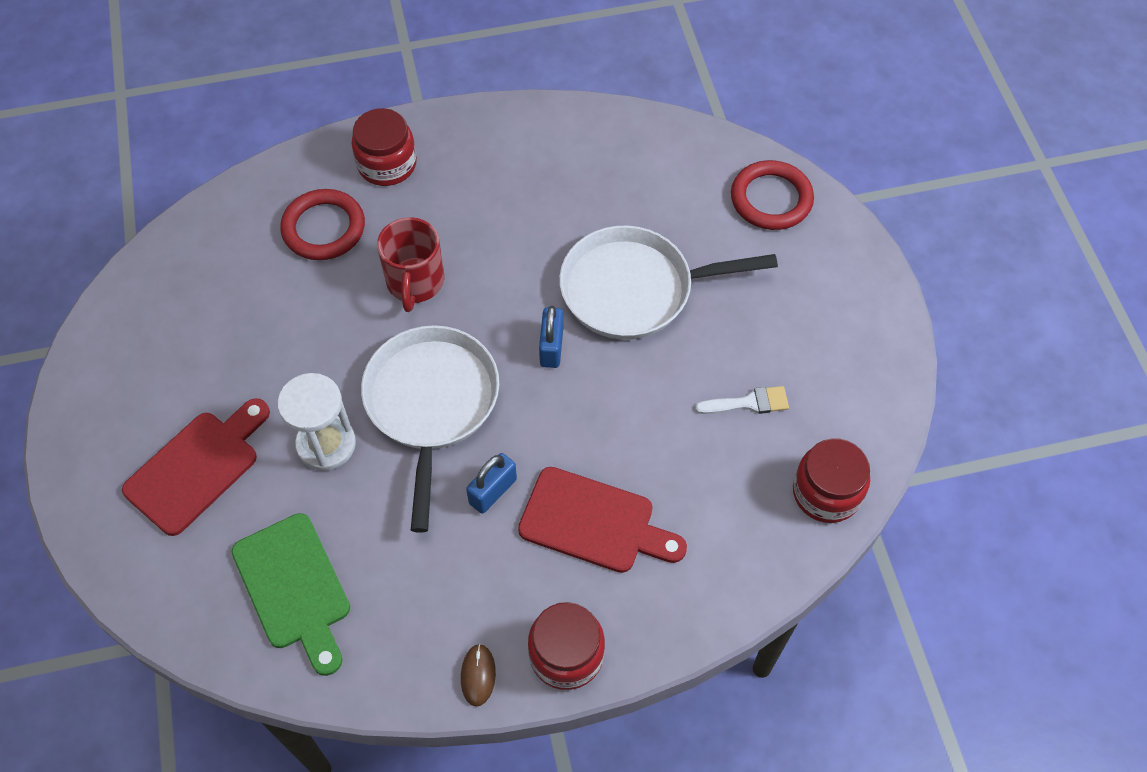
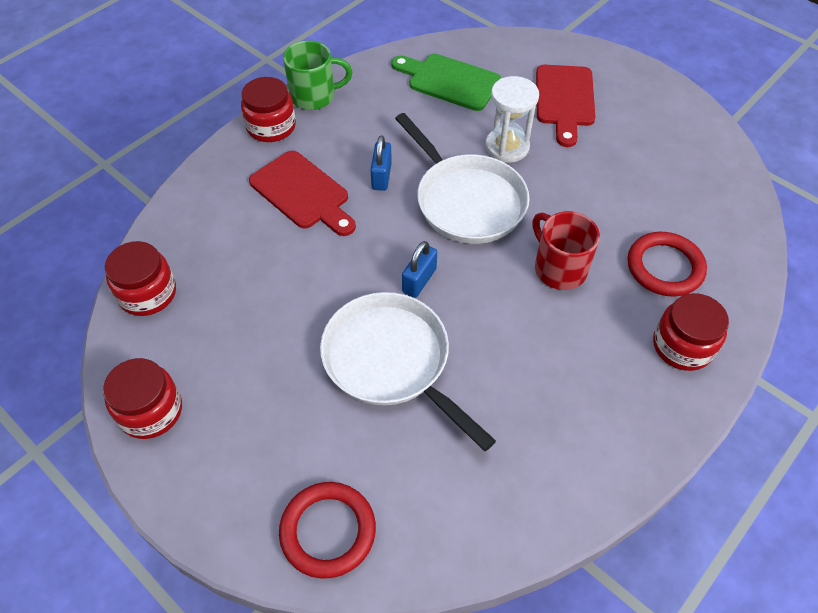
camera: 145 degrees right, 5 degrees down
(478, 675) = (314, 96): brown mouse -> green mug
(551, 347) = (419, 280): blue padlock -> blue padlock turned 60 degrees clockwise
(594, 523) = (303, 193): red cutting board -> red cutting board turned 120 degrees counterclockwise
(634, 289) = (391, 361): white pan -> white pan turned 90 degrees counterclockwise
(748, 403) = (241, 324): white brush -> none
(871, 367) = (151, 411): none -> red jar

